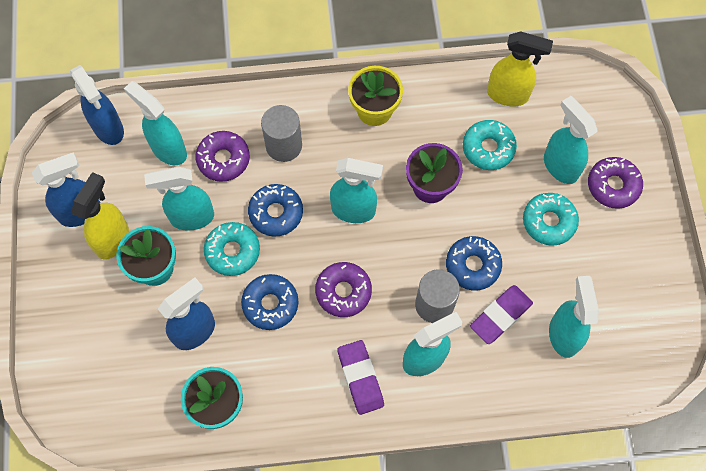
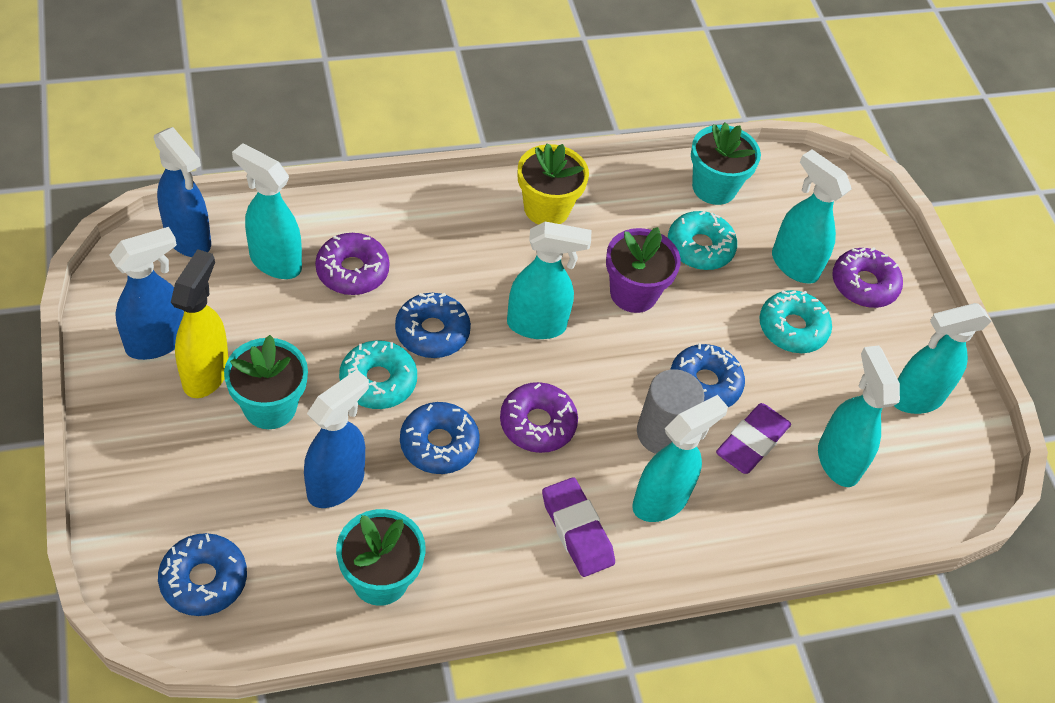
camera: 15 degrees left, 15 degrees down
(99, 397) = (204, 580): none -> blue donut
(191, 217) = (315, 342): turquoise spray bottle -> turquoise spray bottle (915, 398)
(284, 145) = (432, 252): grey cylinder -> none
(508, 95) = (714, 187): yellow spray bottle -> turquoise flower pot

